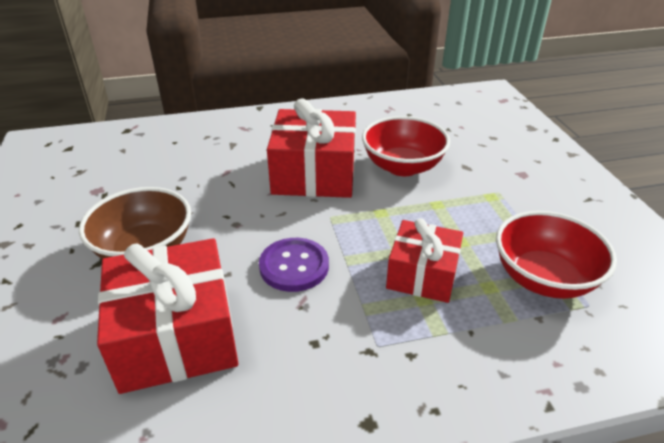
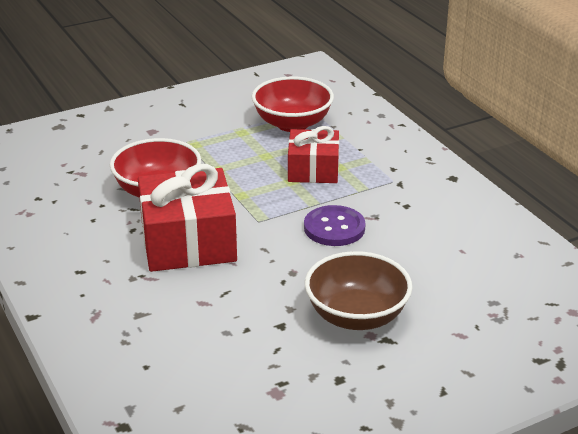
camera: 105 degrees left, 5 degrees down
(176, 335) = (438, 266): red gift -> none

